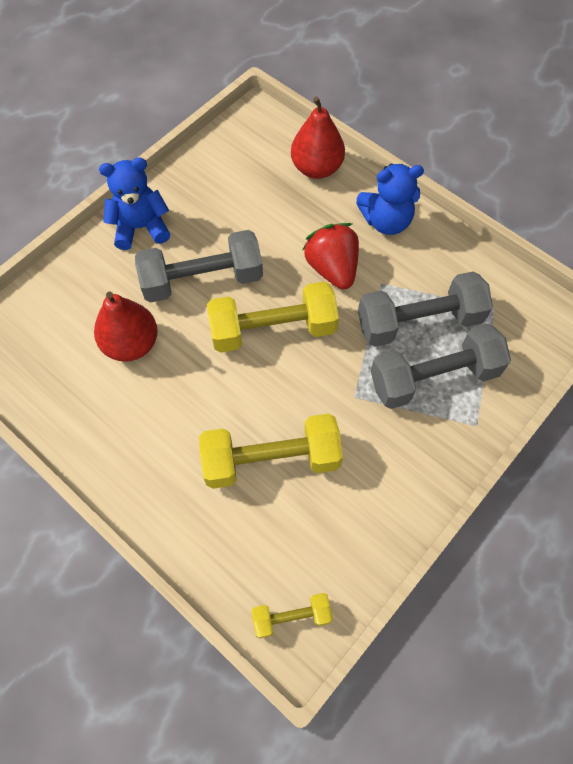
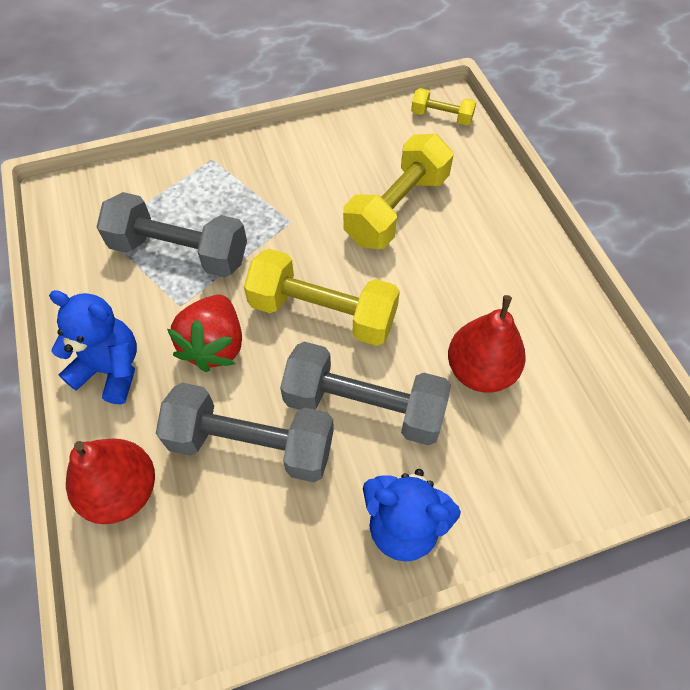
camera: 150 degrees left, 5 degrees down
(271, 460) = (396, 209): yellow dumbbell -> yellow dumbbell turned 75 degrees counterclockwise
(434, 377) = (211, 204): grey dumbbell -> grey dumbbell (251, 444)

